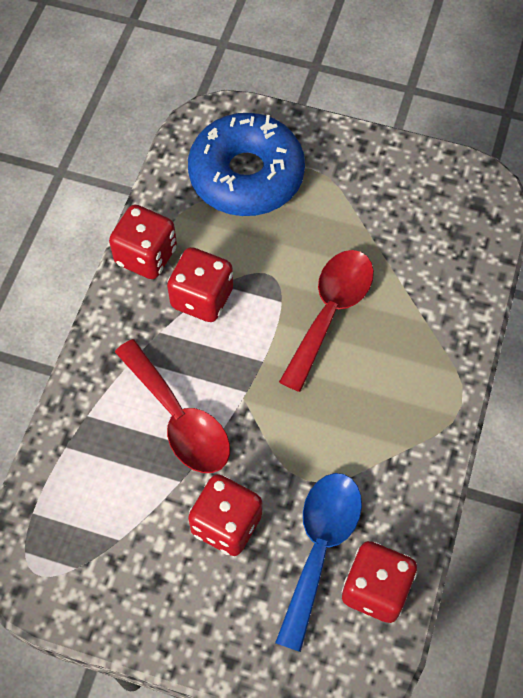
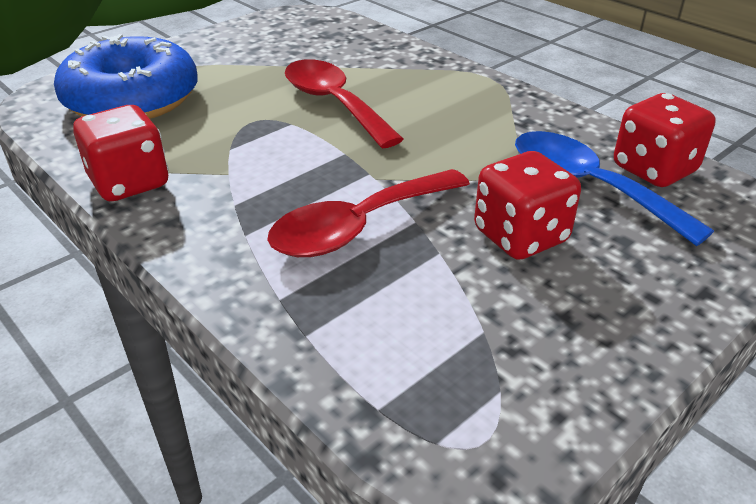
camera: 60 degrees left, 25 degrees down
(179, 419) = (358, 227): red spoon -> red spoon turned 150 degrees clockwise
(202, 298) = (229, 164): red dice -> none

